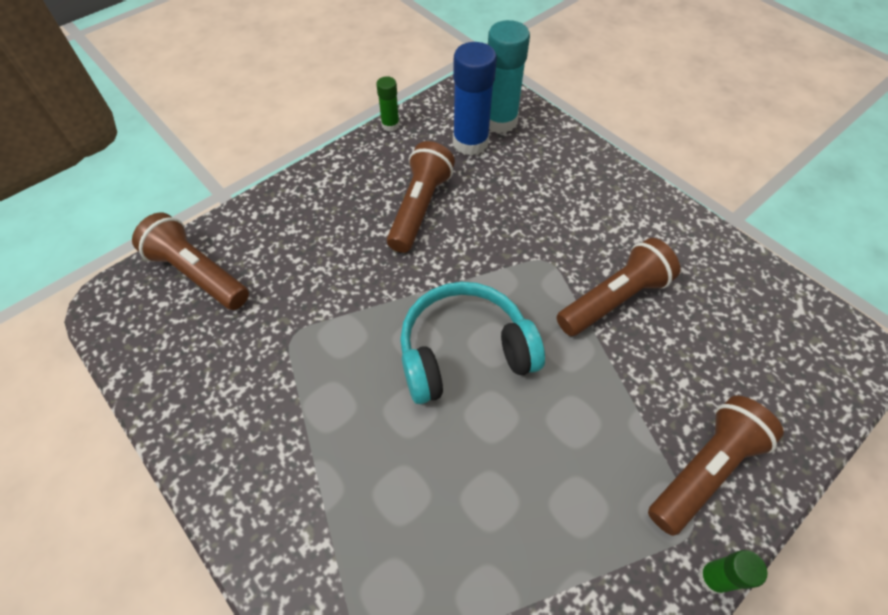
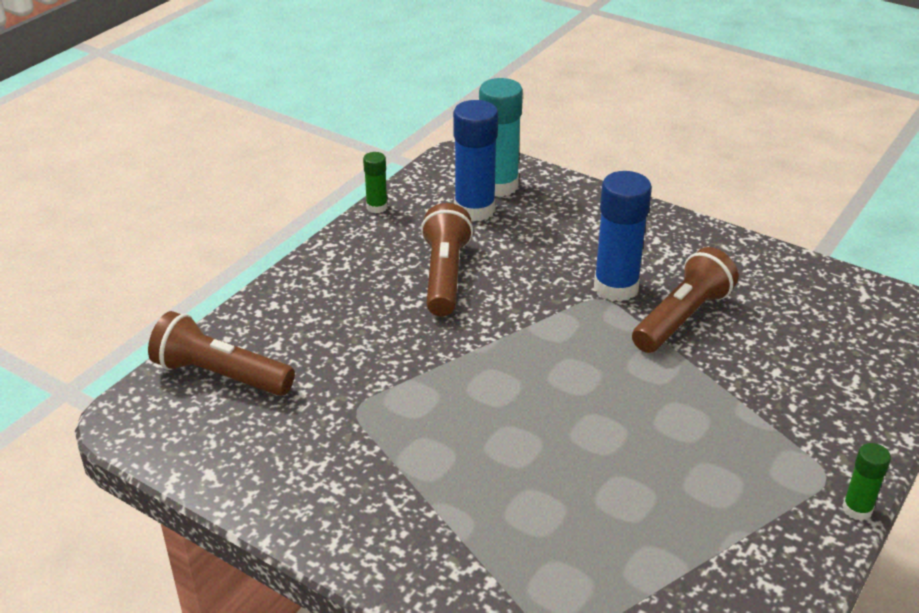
camera: 15 degrees left, 20 degrees down
(464, 352) = (548, 388): turquoise headphones -> none
(564, 251) = (616, 287): none -> blue glue stick
(704, 469) = (820, 433): brown flashlight -> none

